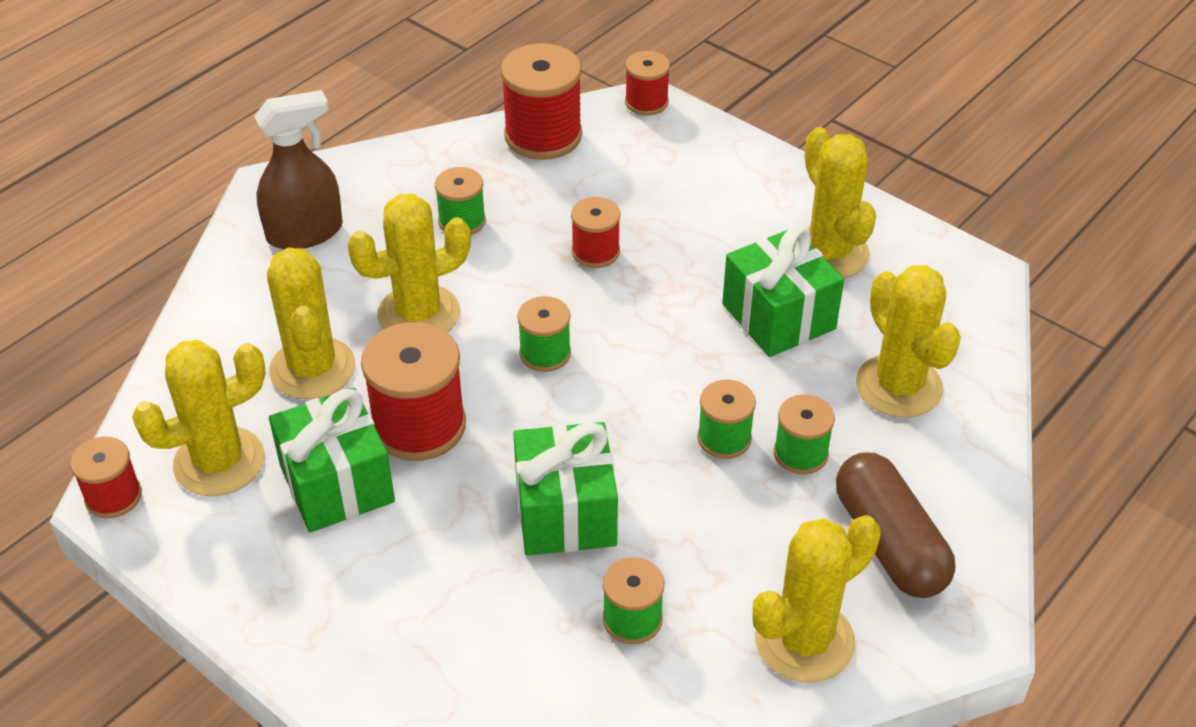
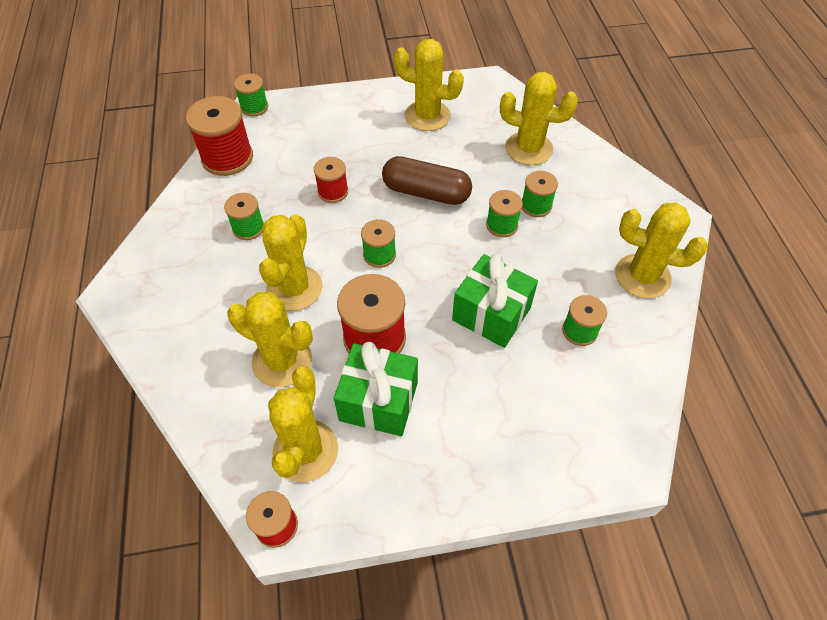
camera: 50 degrees left, 10 degrees up
(305, 232) = (172, 300): brown spray bottle -> none
(646, 102) = (254, 107): red spool -> green spool
(778, 317) = (447, 158): green gift -> none
(804, 640) = (642, 276): yellow cactus -> yellow cactus turned 75 degrees counterclockwise
(889, 542) = (612, 211): brown capsule -> brown capsule (426, 192)

